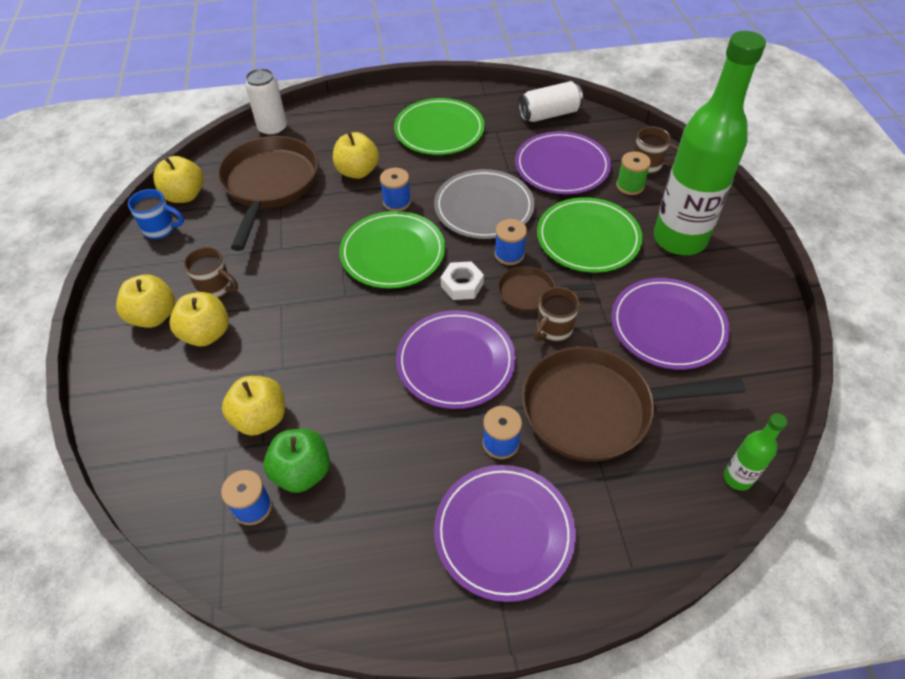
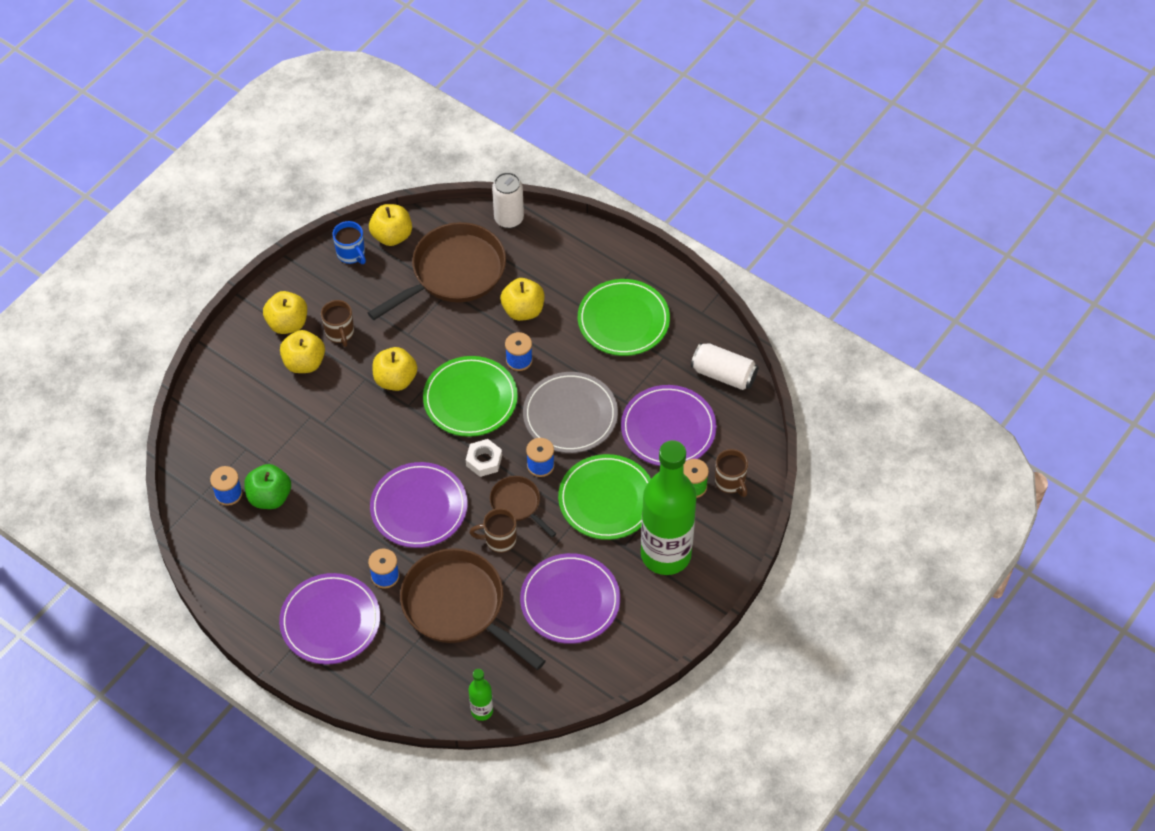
camera: 45 degrees right, 5 degrees up
(261, 418) = (280, 446): yellow apple -> yellow apple (395, 379)

